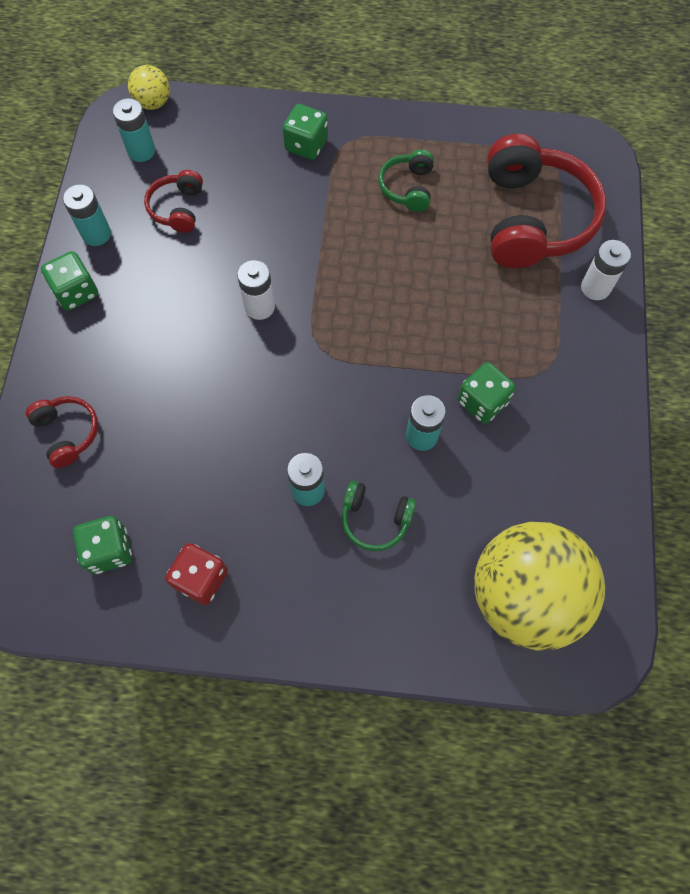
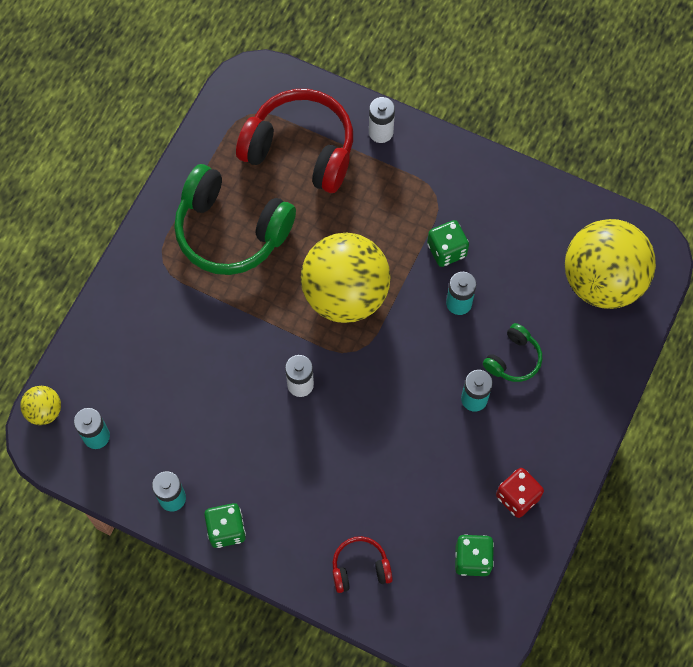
camera: 70 degrees left, 0 degrees up
(178, 208) = (173, 422): red headphones -> none
(306, 145) = (151, 295): green dice -> none
(381, 316) = (345, 294): none -> yellow ball
(408, 188) = (231, 231): green headphones -> green headphones, size x2.08

